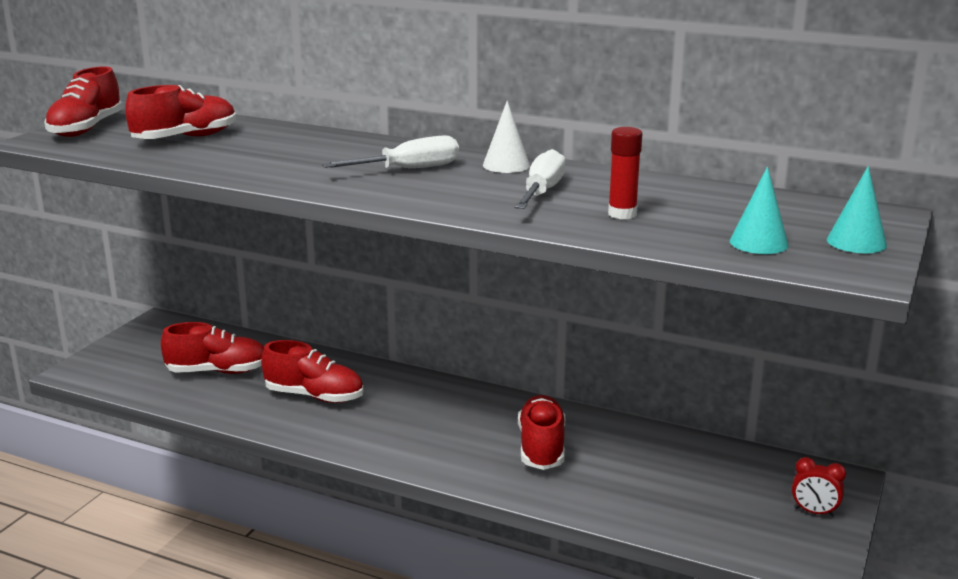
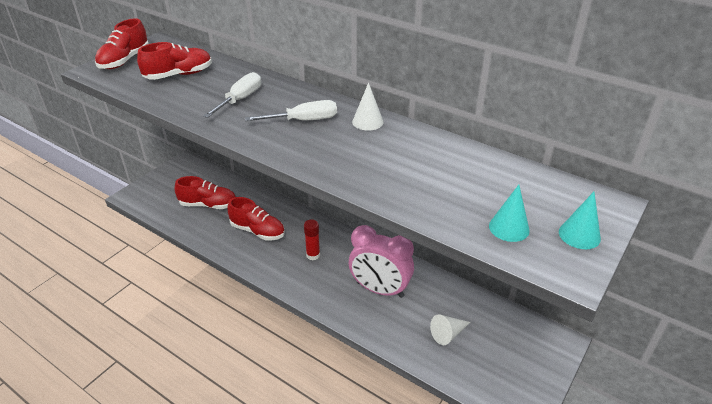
camera: 10 degrees right, 15 degrees up
(541, 192) = (380, 154): white screwdriver -> white screwdriver (240, 100)
(541, 448) = (380, 290): red shoe -> pink clock
(622, 214) = (425, 184): red glue stick -> red glue stick (313, 255)
(668, 488) = (448, 334): none -> white cone
(814, 512) = (535, 367): red clock -> none

